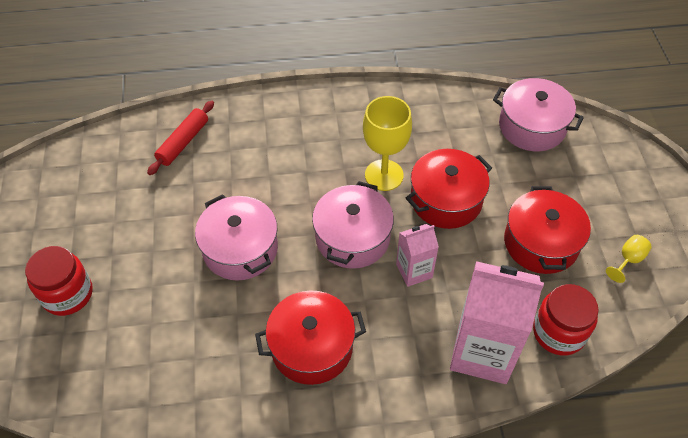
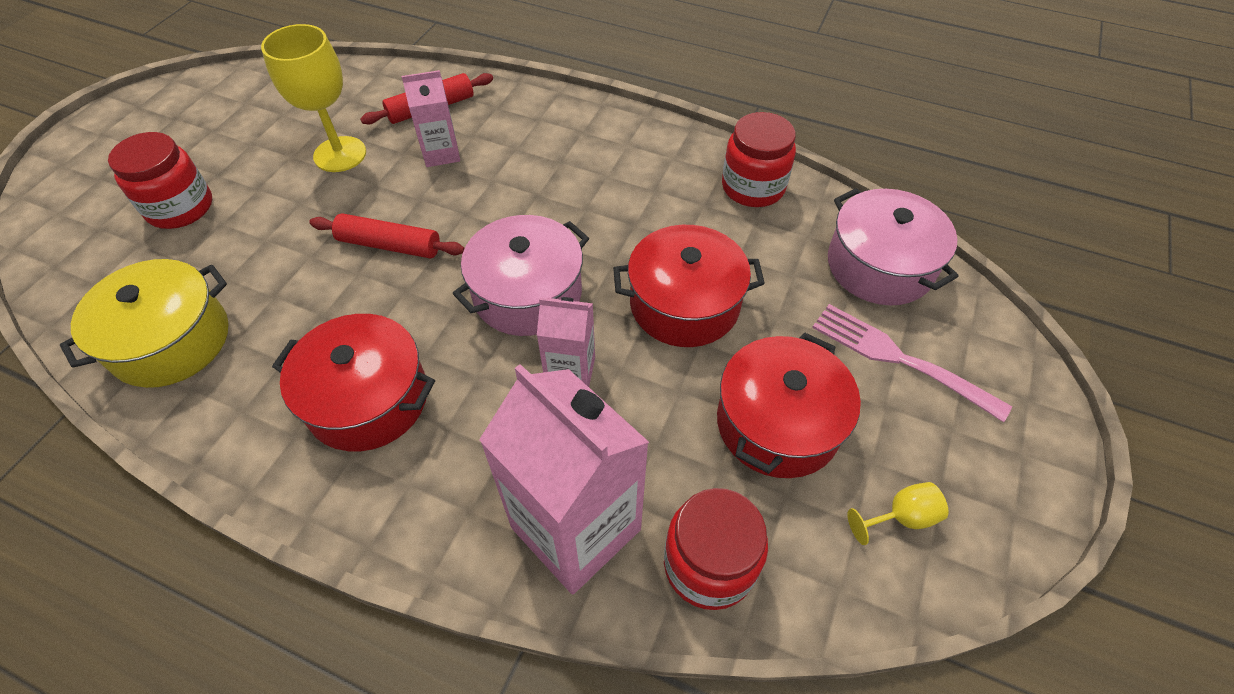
camera: 30 degrees right, 0 degrees up
(152, 380) = (171, 341): none -> yellow pot
(219, 172) = (441, 153): none -> pink carton
(240, 249) = (390, 245): pink pot -> red rolling pin
(384, 175) = (627, 239): yellow goblet -> yellow goblet (340, 154)
(431, 108) = (753, 187): none -> red jar
(576, 176) = (899, 359): none -> pink fork

